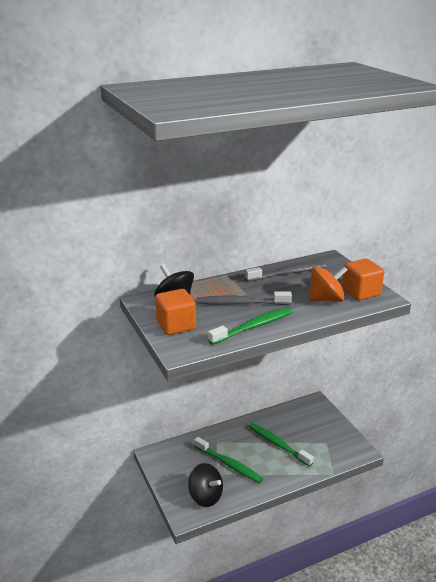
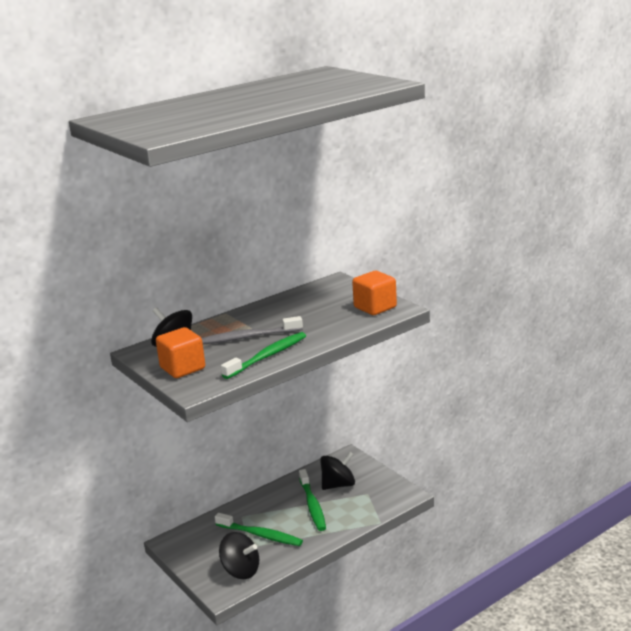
camera: 10 degrees left, 5 degrees down
(277, 444) = (312, 505): green toothbrush -> green toothbrush turned 135 degrees counterclockwise
(288, 273) = (293, 301): grey toothbrush -> none
(303, 429) = (338, 485): none -> black spinning top
(326, 299) = (339, 319): orange spinning top -> none

